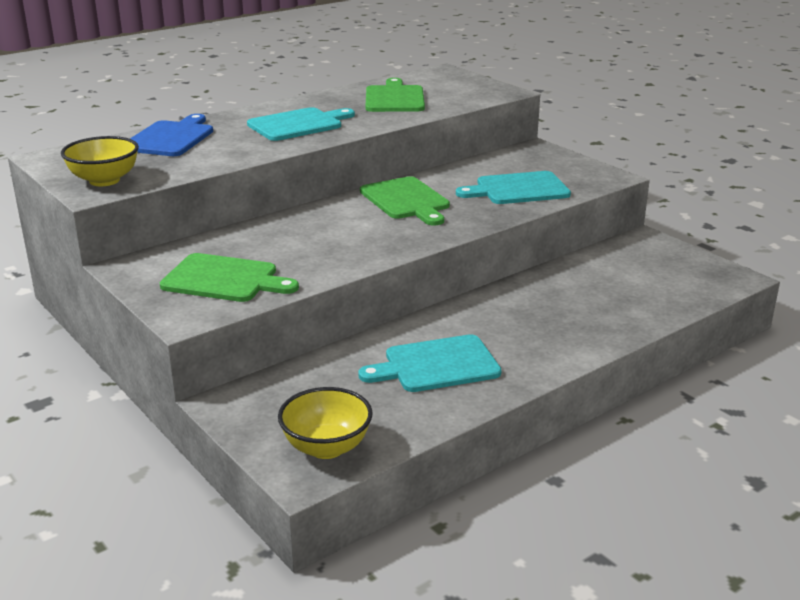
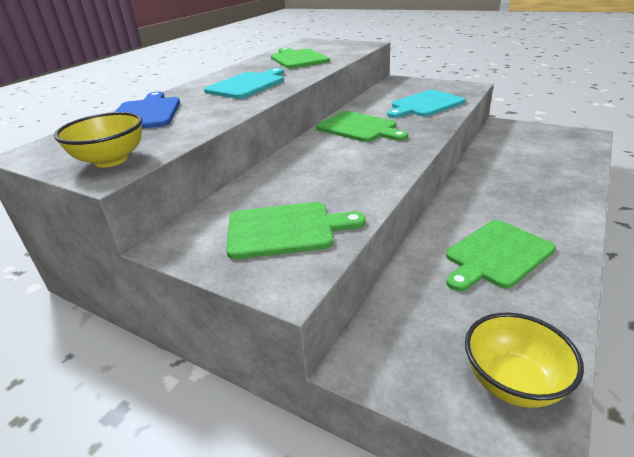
camera: 20 degrees left, 5 degrees up
(436, 365) = (496, 255): turquoise cutting board -> green cutting board

